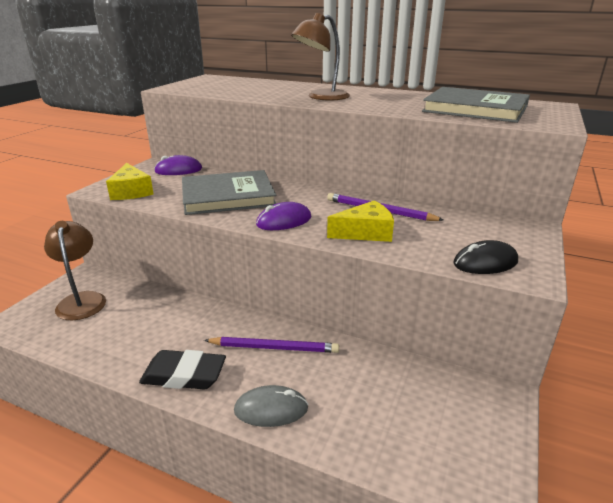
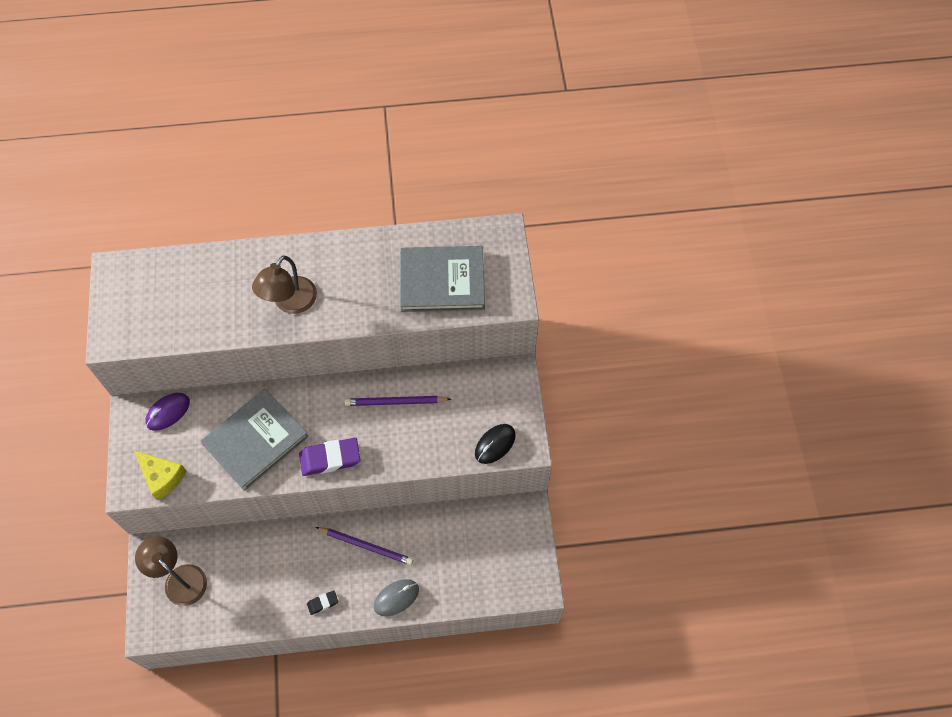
camera: 30 degrees left, 35 degrees up
(184, 375) = (323, 603): black eraser -> black eraser, size x0.51
(274, 347) = (366, 546): purple pencil -> purple pencil turned 45 degrees clockwise
(284, 221) = (330, 458): purple mouse -> purple eraser
(365, 232) = (400, 444): yellow cheese -> none

